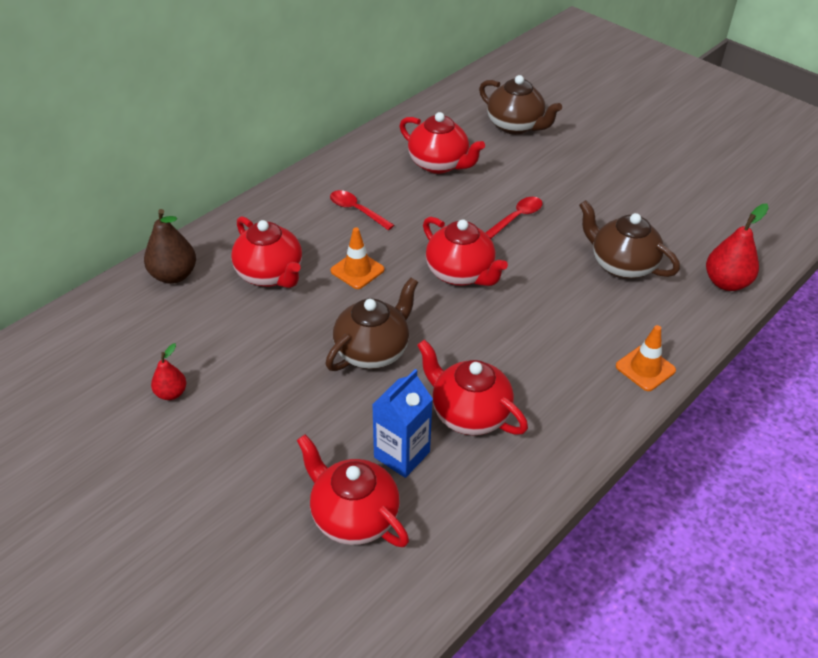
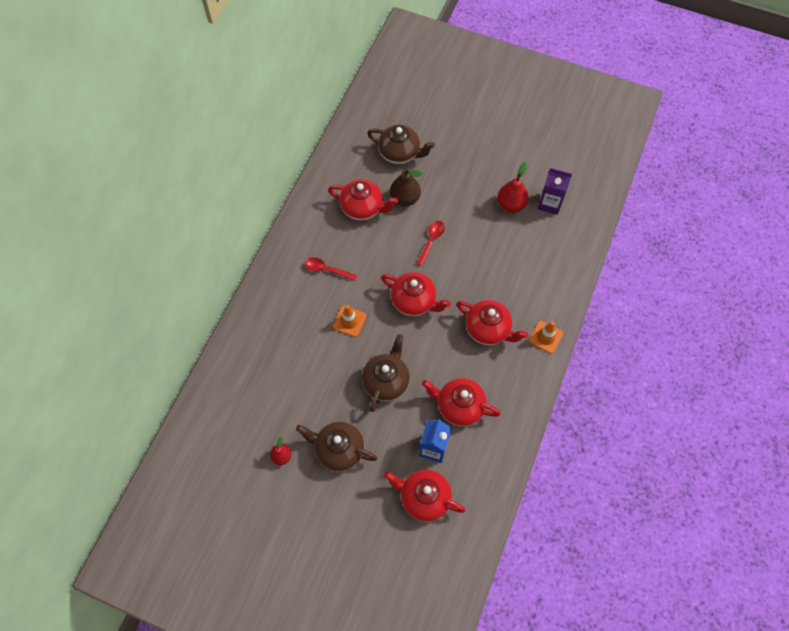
camera: 20 degrees left, 20 degrees up
(174, 275) = (235, 367): brown pear -> brown pear (405, 198)
(270, 274) = (296, 344): red teapot -> red teapot (488, 329)
(621, 265) = (508, 260): brown teapot -> brown teapot (339, 450)
(708, 222) = (549, 203): none -> purple carton
(726, 282) = (573, 253): red pear -> red pear (511, 204)

